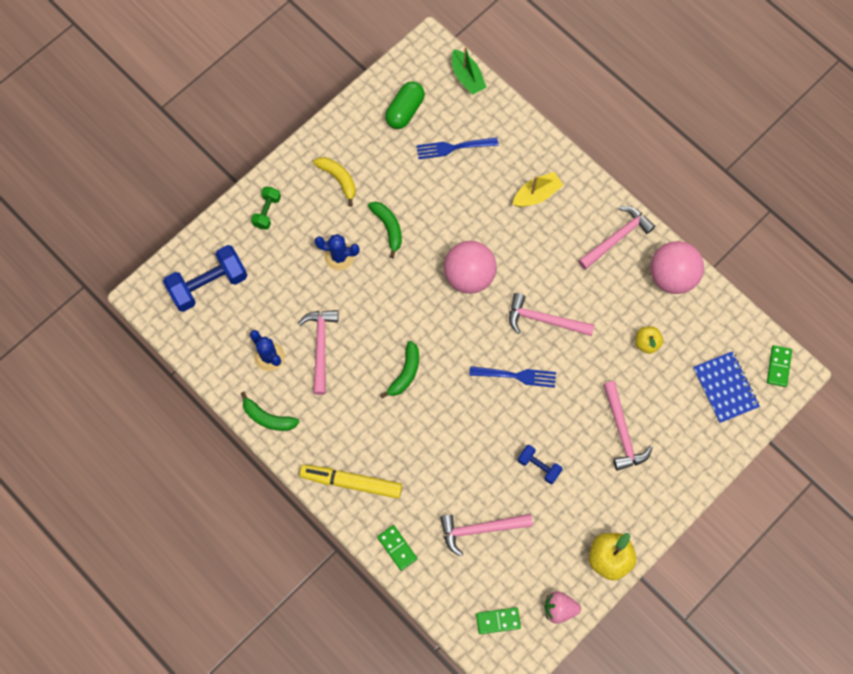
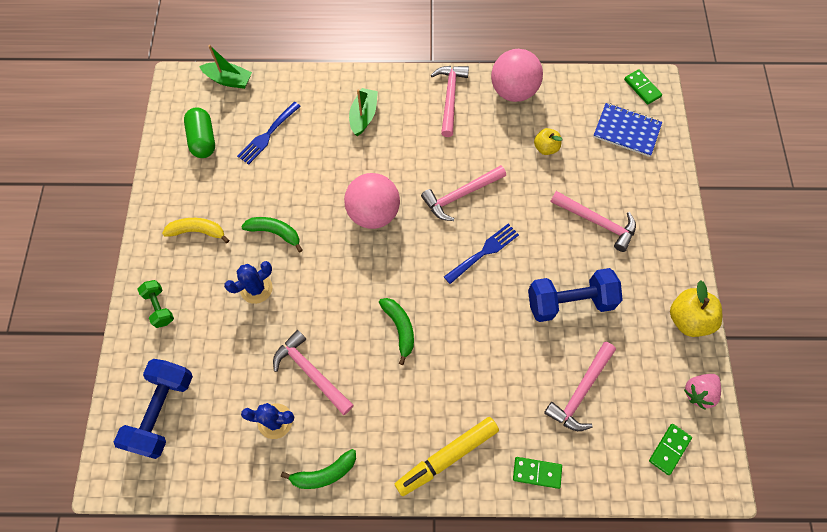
camera: 45 degrees left, 5 degrees down
(537, 194) = (363, 116): yellow boat -> green boat
(538, 466) = (569, 302): blue dumbbell -> blue dumbbell, size x1.87

